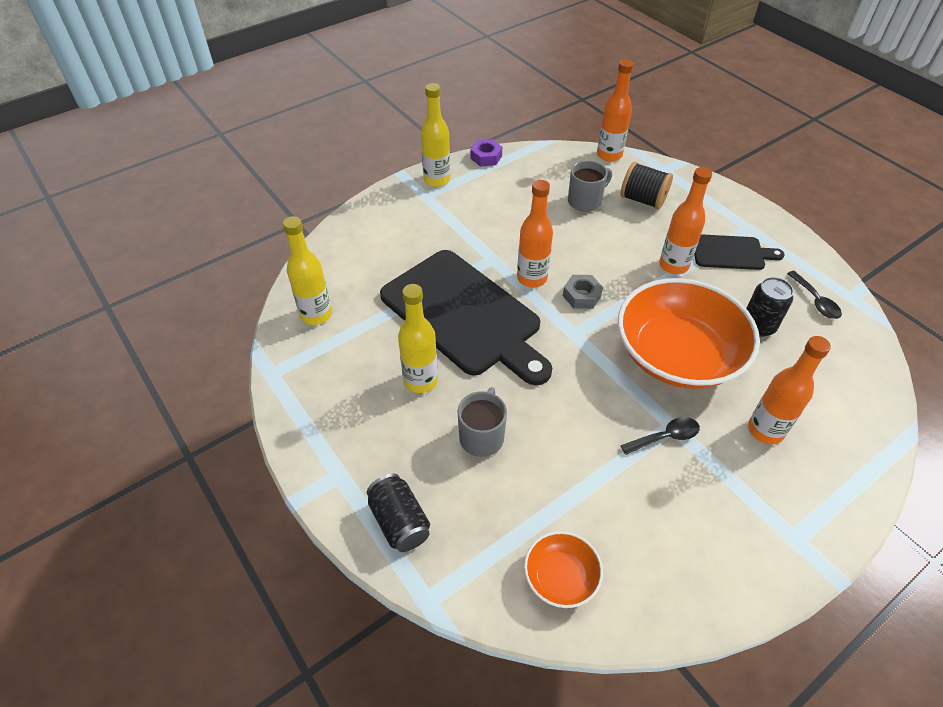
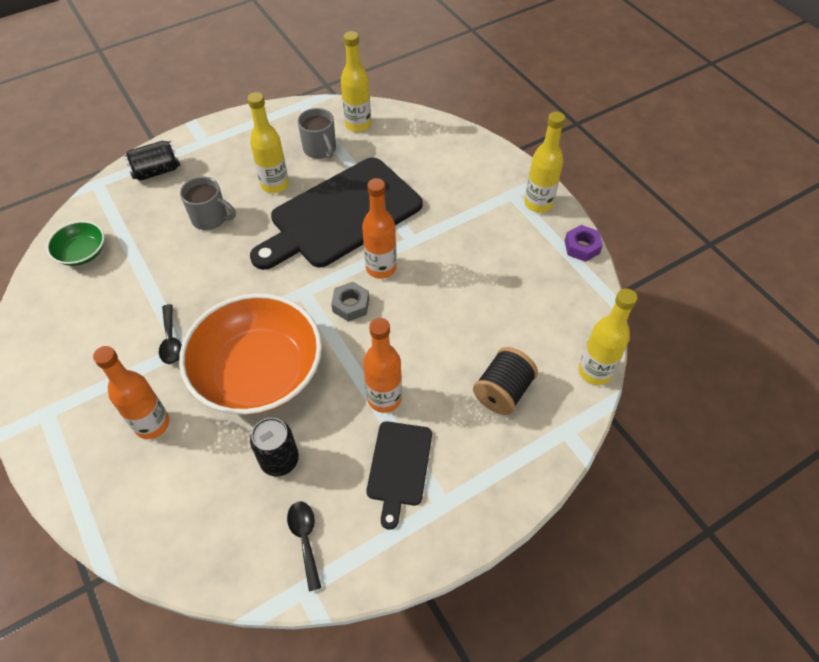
camera: 95 degrees right, 5 degrees up
(561, 577) = (82, 253): orange bowl -> green bowl
(585, 201) = (501, 331): grey mug -> grey mug (320, 149)
(609, 155) = (595, 371): orange bottle -> yellow bottle
(815, 301) = (305, 539): black spoon -> black spoon turned 90 degrees clockwise

